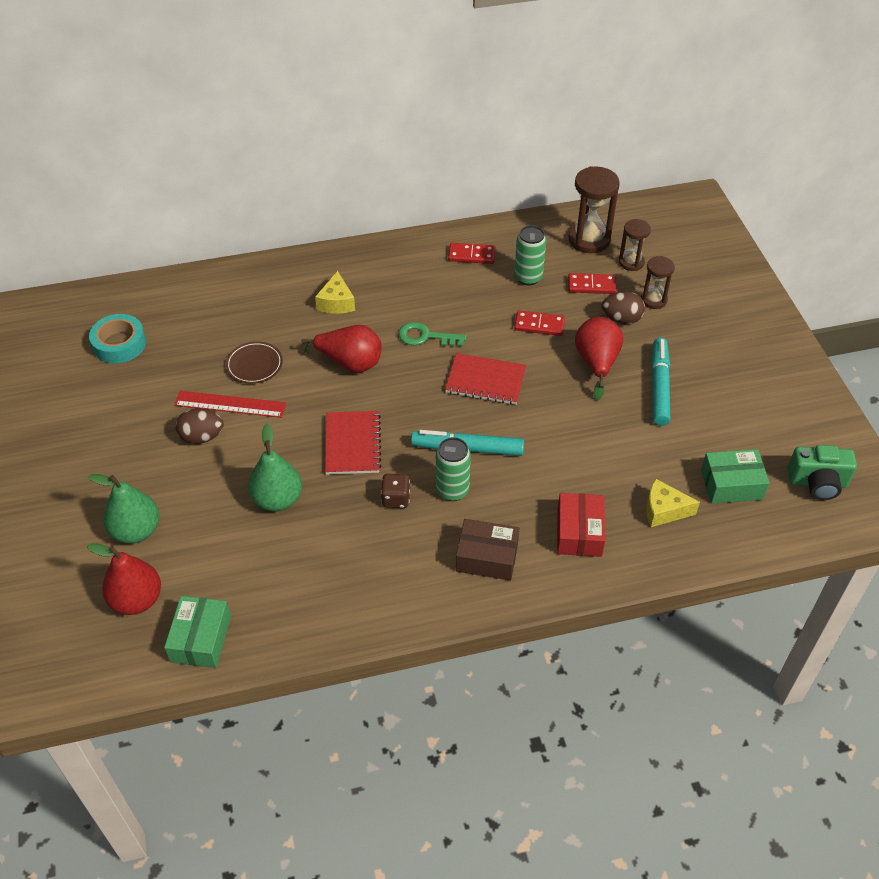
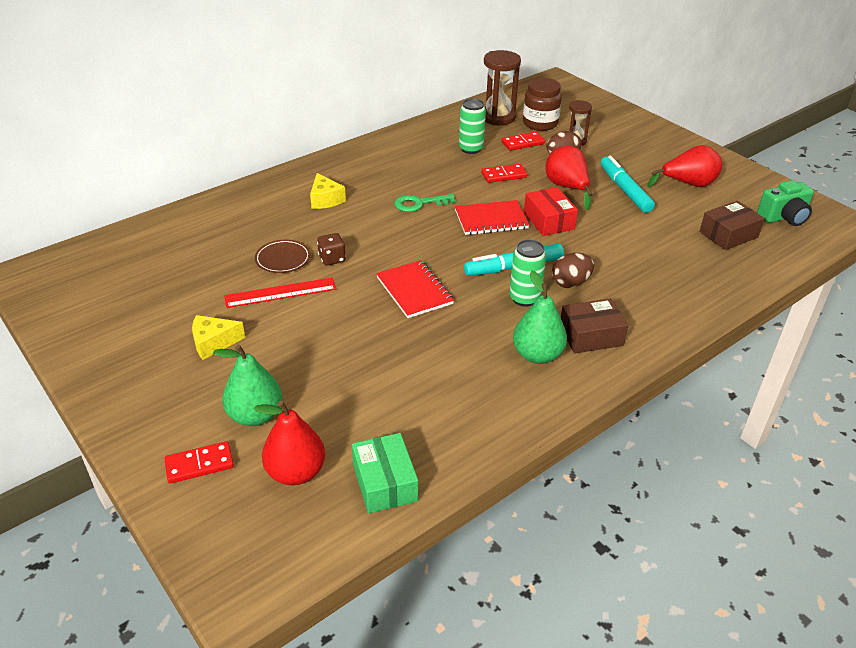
camera: 25 degrees left, 10 degrees down
(119, 344) = (138, 277): turquoise tape -> none
(202, 437) = (270, 324): brown egg -> brown egg (570, 283)
(277, 499) = (377, 349): green pear -> green pear (537, 355)
(350, 363) = (368, 236): red pear -> red pear (688, 184)
(396, 499) = (482, 318): brown dice -> brown dice (332, 259)
(471, 255) = (415, 145): red domino -> red domino (199, 464)
(579, 532) = (647, 297): red box -> red box (549, 221)
(631, 262) = (540, 123): brown hourglass -> brown jar
(664, 510) = (696, 264): yellow cheese -> yellow cheese (213, 343)
(731, 484) = (728, 234): green box -> brown box

